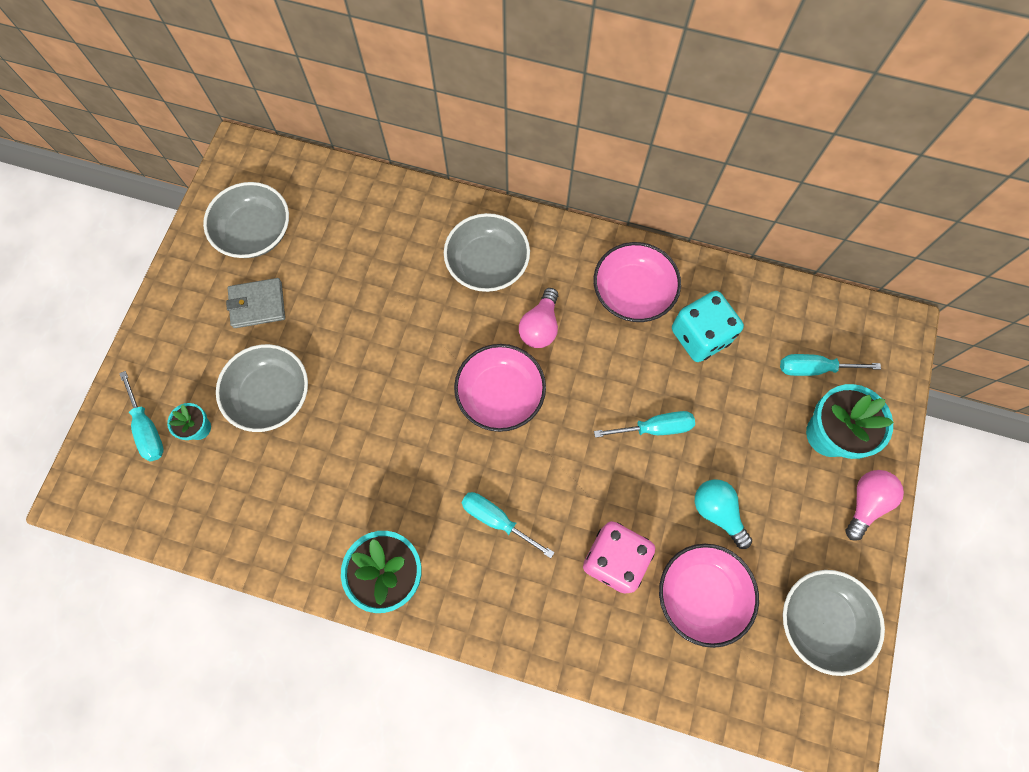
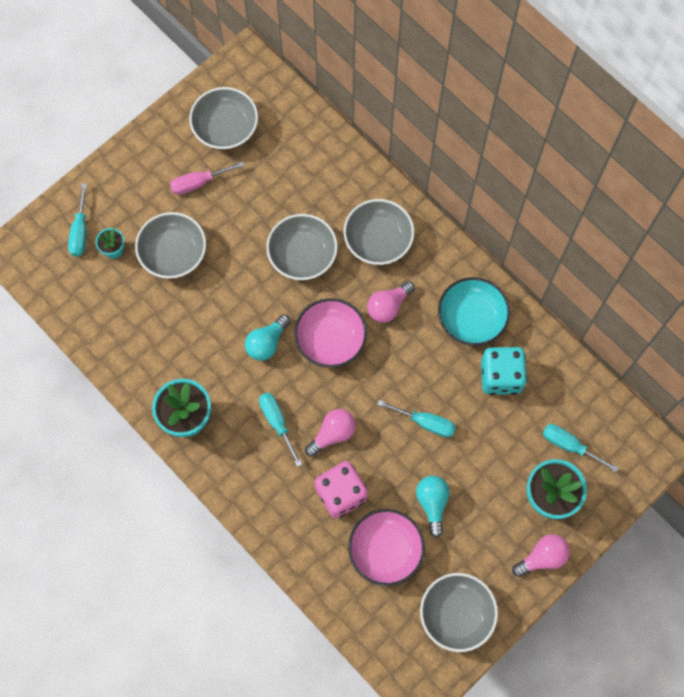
camera: 30 degrees right, 0 degrees up
(257, 304) = (198, 183): grey wallet -> pink screwdriver
(416, 321) = (302, 254): none -> grey bowl
(433, 437) = (267, 343): none -> turquoise light bulb
(565, 497) = (332, 434): none -> pink light bulb
(633, 292) = (471, 318): pink bowl -> turquoise bowl

